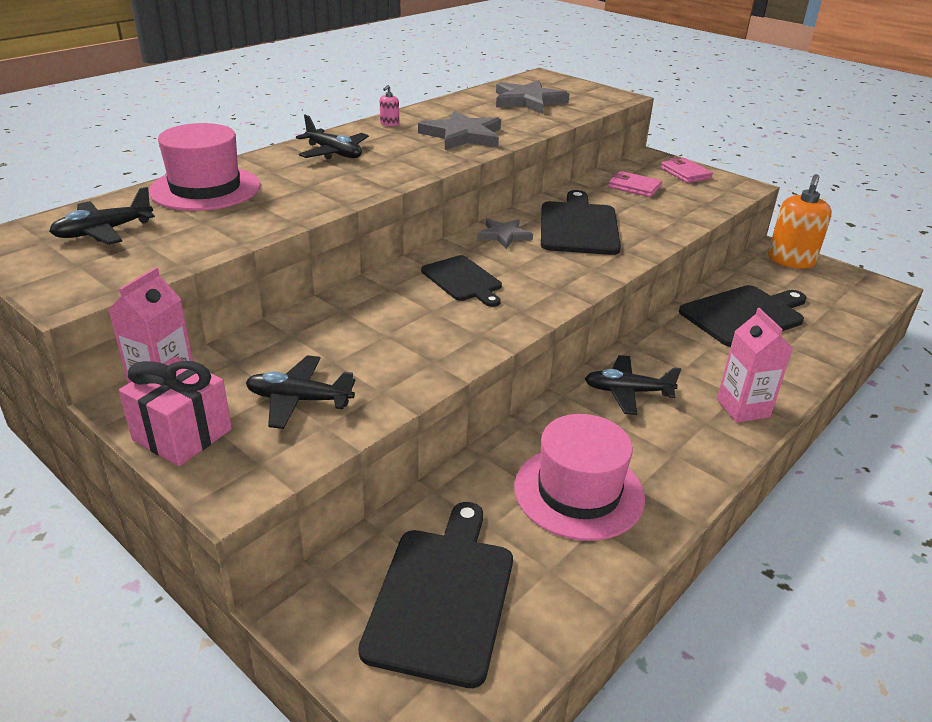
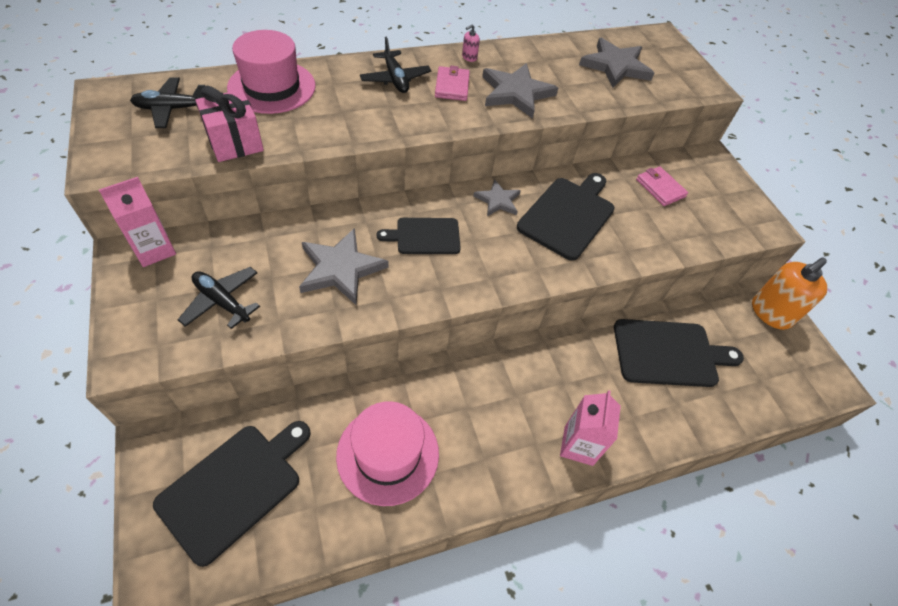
camera: 25 degrees right, 20 degrees up
(182, 434) = (134, 297): pink gift -> pink gift (235, 142)
(404, 330) = (341, 269): none -> grey star
(463, 280) = (424, 236): black cutting board -> black cutting board turned 90 degrees clockwise
(627, 392) = (501, 383): black plane -> none
(685, 173) = (725, 189): pink wallet -> pink wallet (452, 86)

